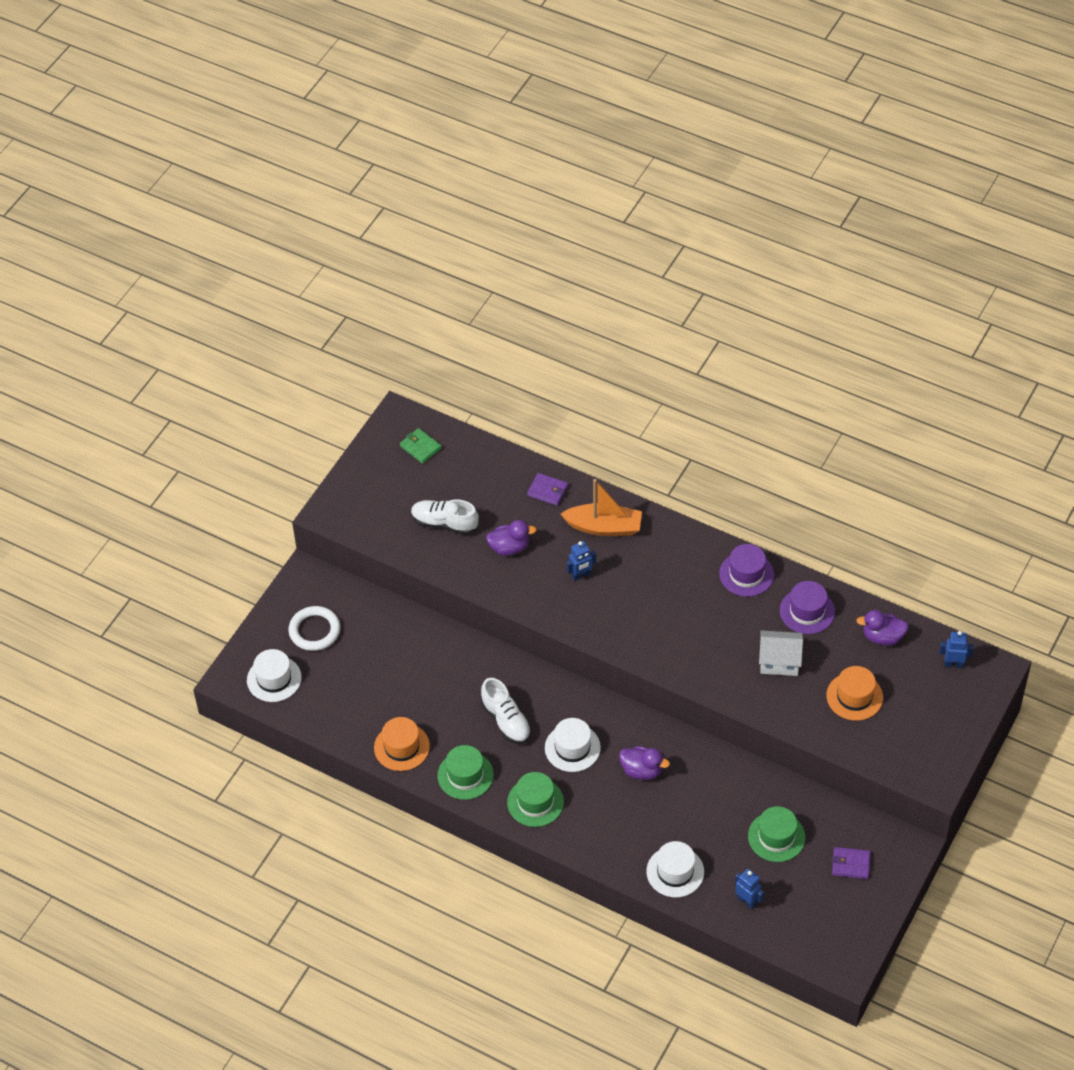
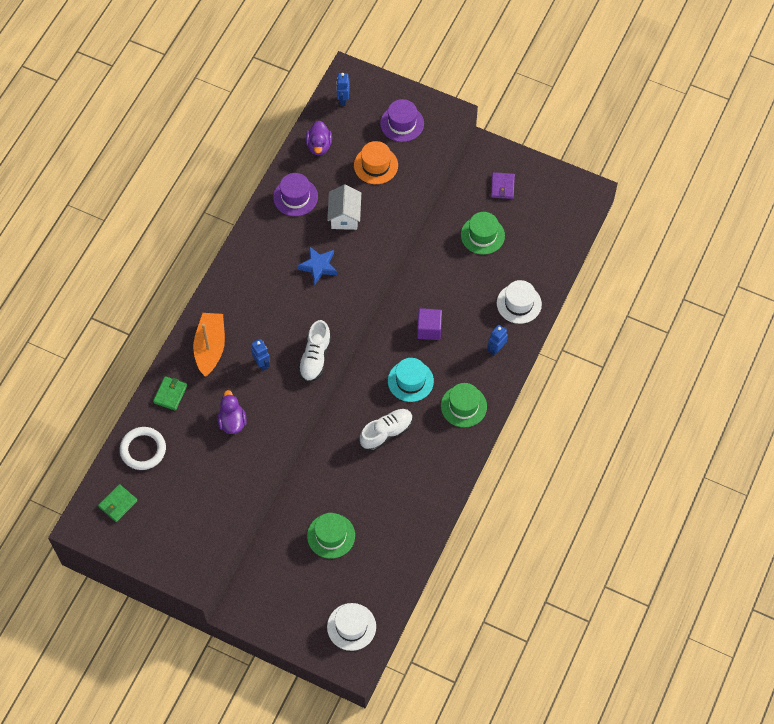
camera: 95 degrees left, 10 degrees up
(314, 631) = (299, 597): white ring -> white ring (143, 450)
(401, 747) = (416, 513): orange hat -> none
(444, 523) = (205, 477): white shoe -> white shoe (315, 358)
(465, 775) = (441, 461): green hat -> green hat (331, 536)
(547, 491) = (170, 394): purple wallet -> green wallet
(572, 748) = (410, 381): white hat -> turquoise hat
(642, 770) = (429, 329): purple duck -> purple cube
(709, 632) = (318, 266): none -> blue star
(746, 574) = (259, 240): purple hat -> purple hat (402, 123)
(747, 901) = (539, 254): blue robot -> blue robot (496, 349)

